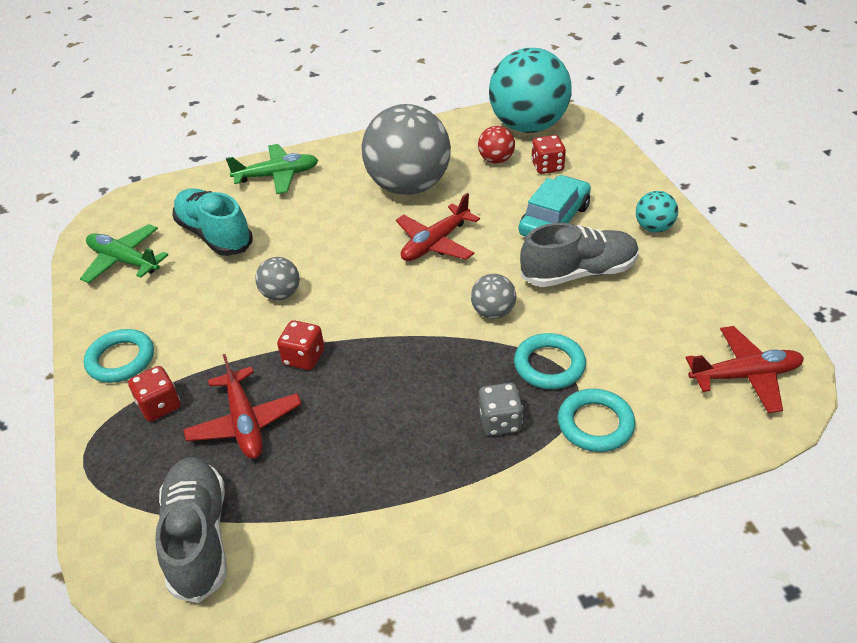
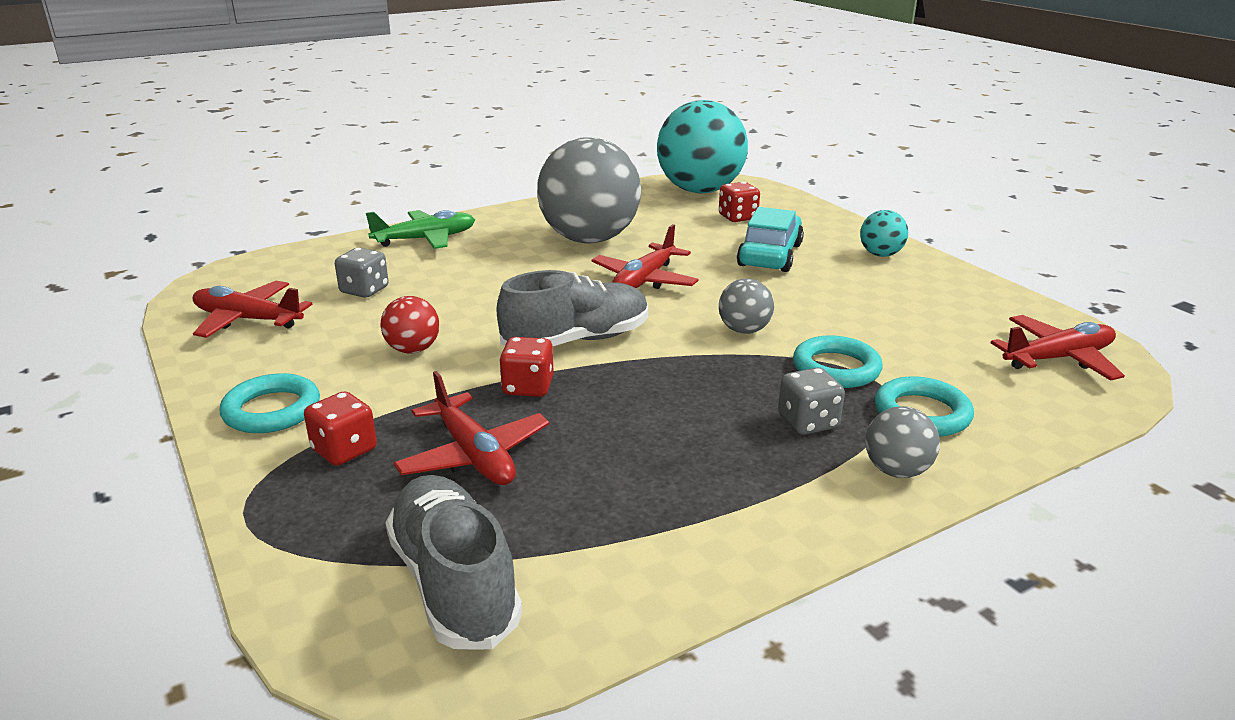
camera: 15 degrees left, 15 degrees down
(124, 261) = (247, 320): green plane -> red plane
(215, 235) = (364, 290): turquoise shoe -> grey dice
(281, 294) = (473, 334): grey ball -> grey ball (896, 470)
(496, 160) = (678, 215): red ball -> red ball (413, 349)
(579, 273) = (822, 293): grey shoe -> grey shoe (576, 340)

